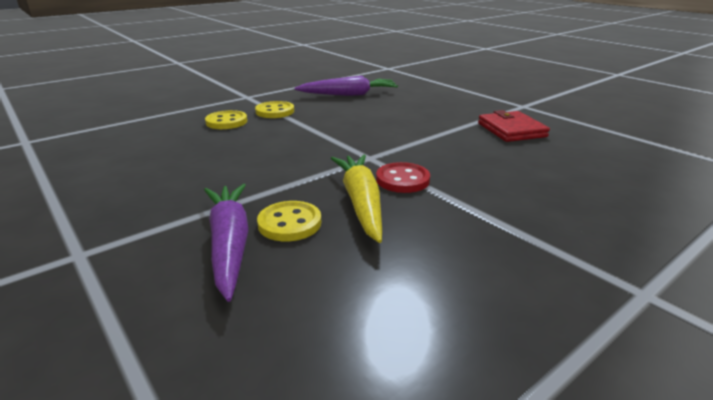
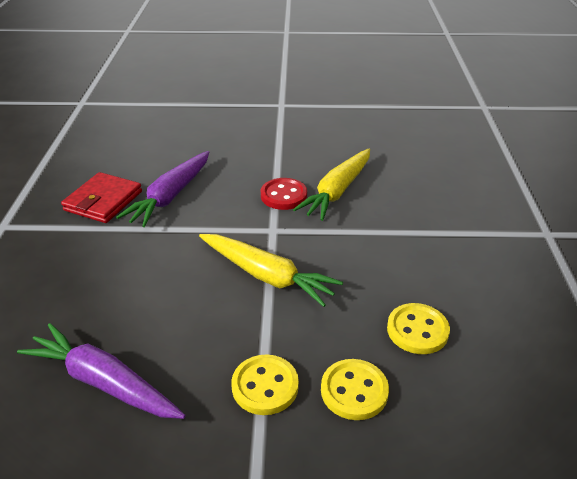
camera: 140 degrees left, 10 degrees up
(229, 244) = (446, 199): purple carrot -> purple carrot (171, 196)
(289, 223) = (398, 197): yellow button -> yellow button (417, 330)
(333, 138) = (266, 275): none -> yellow carrot

